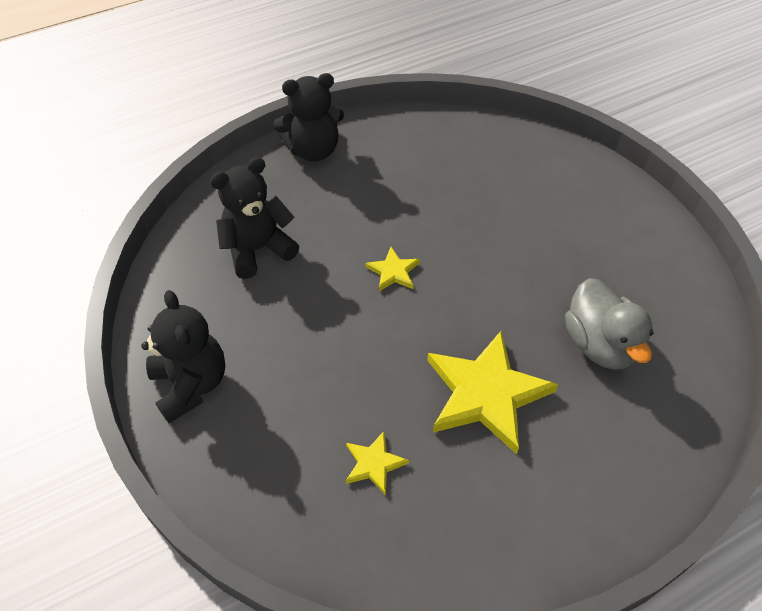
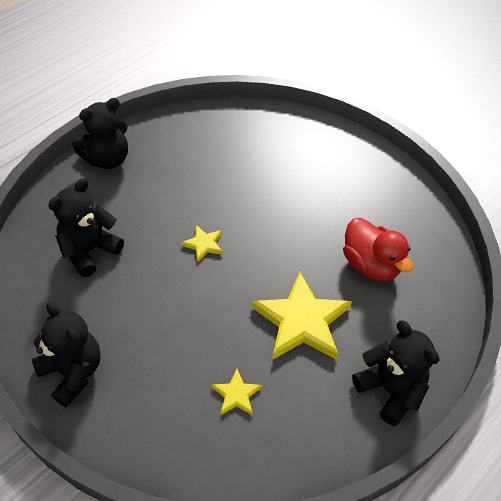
camera: 20 degrees left, 0 degrees up
(577, 513) = (390, 390): none -> black teddy bear
(600, 344) = (371, 264): grey duck -> red duck

